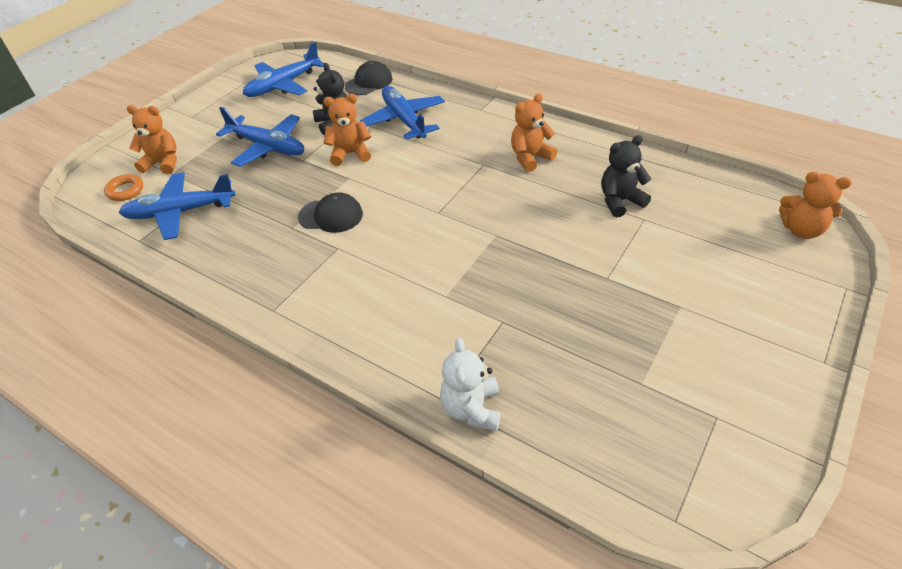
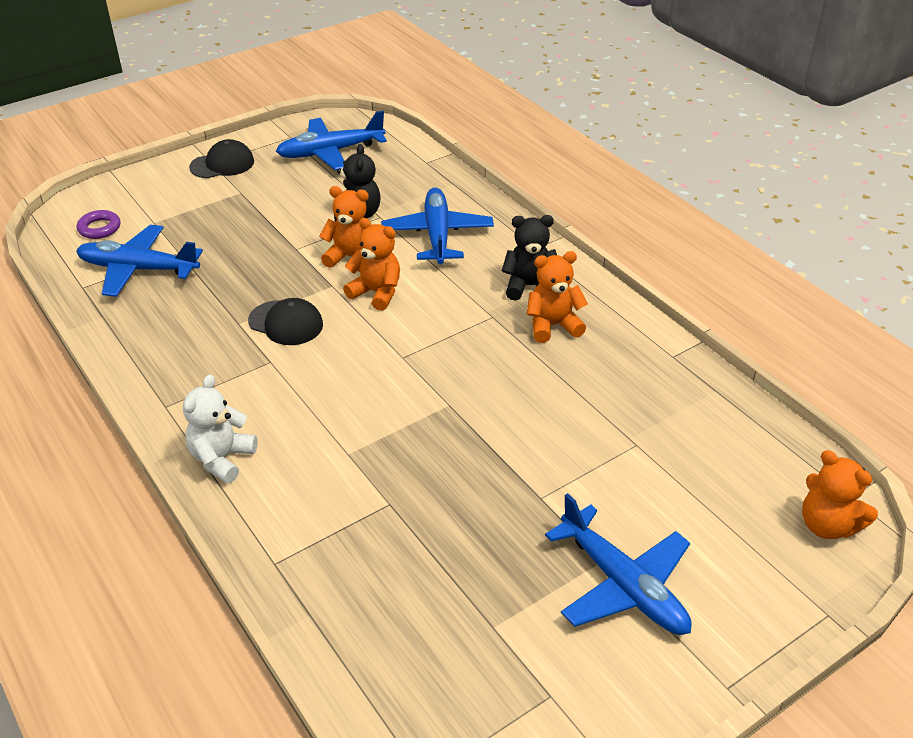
camera: 20 degrees right, 5 degrees down
(125, 190) = (99, 228): orange ring -> purple ring
(163, 163) = (152, 208): orange teddy bear -> orange teddy bear (376, 293)
(267, 147) = (268, 222): blue plane -> blue plane (622, 584)
(369, 82) = (427, 176): black cap -> black cap (222, 164)
(471, 408) = (295, 582): white teddy bear -> white teddy bear (222, 459)
(620, 201) = (623, 413): black teddy bear -> black teddy bear (529, 286)

